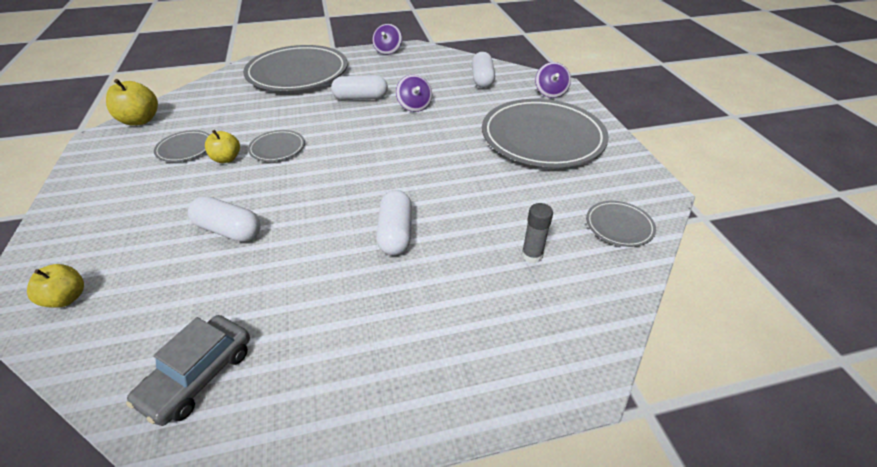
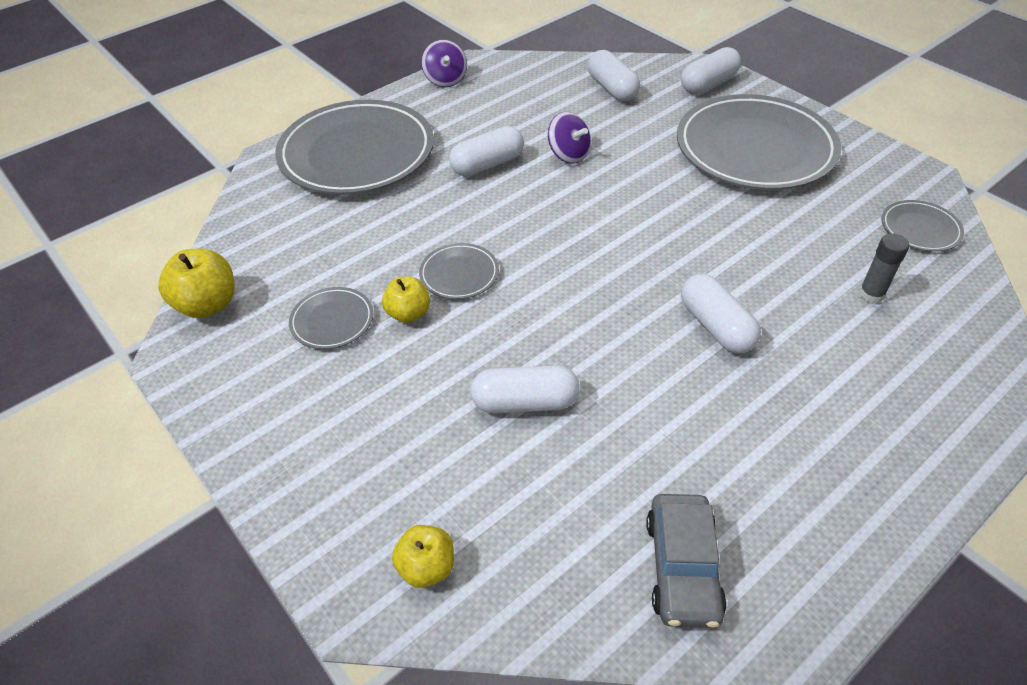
camera: 25 degrees left, 5 degrees up
(550, 93) = (708, 83): purple spinning top -> white capsule

